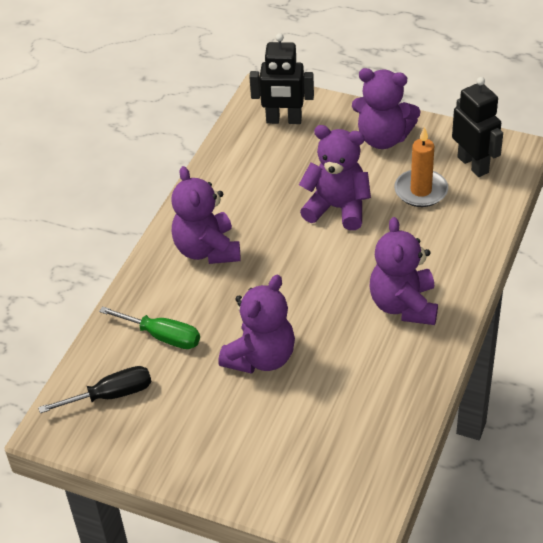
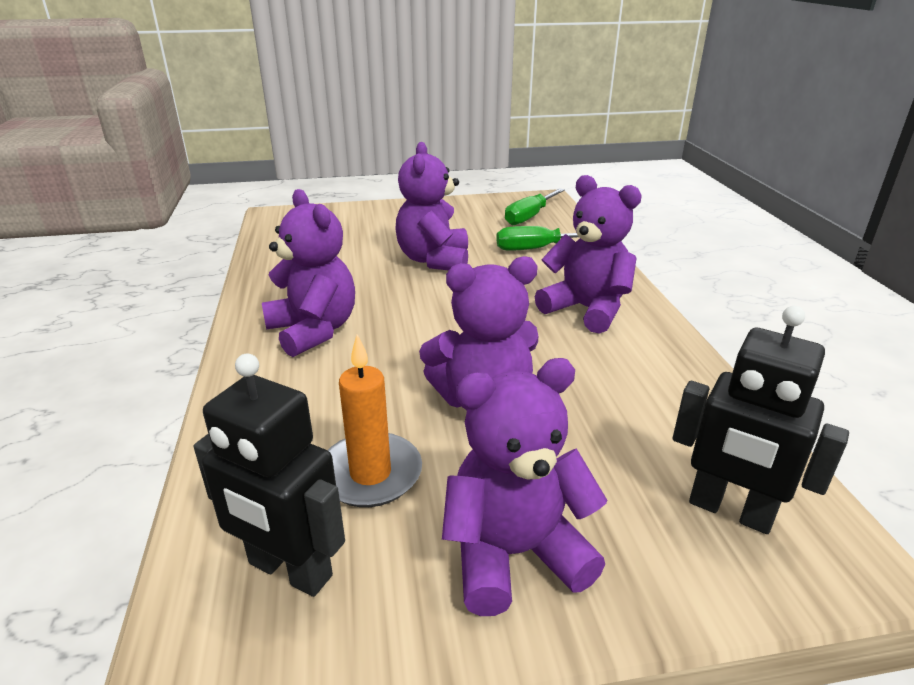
camera: 145 degrees right, 15 degrees down
(111, 395) = (529, 217): black screwdriver -> green screwdriver
(284, 120) = (730, 511): black robot -> black robot turned 120 degrees counterclockwise

